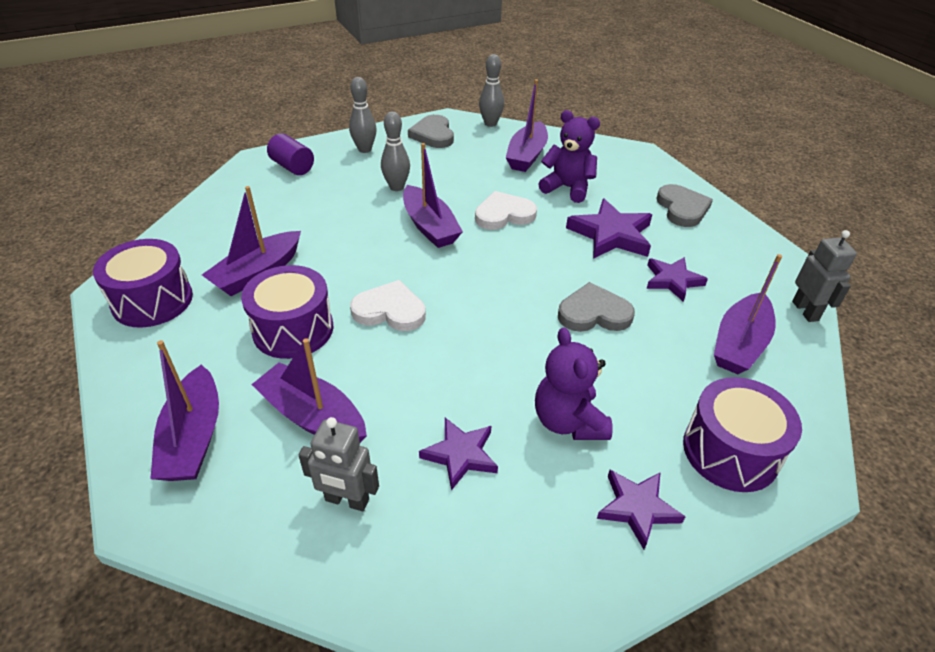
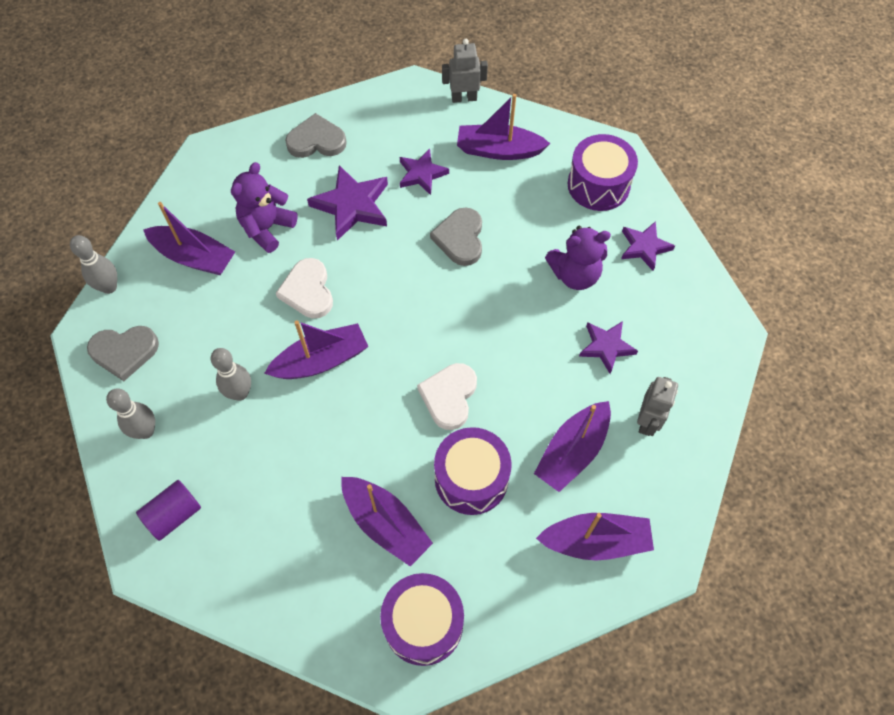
camera: 85 degrees left, 20 degrees up
(739, 344) = (499, 150): purple boat -> purple boat turned 150 degrees clockwise

